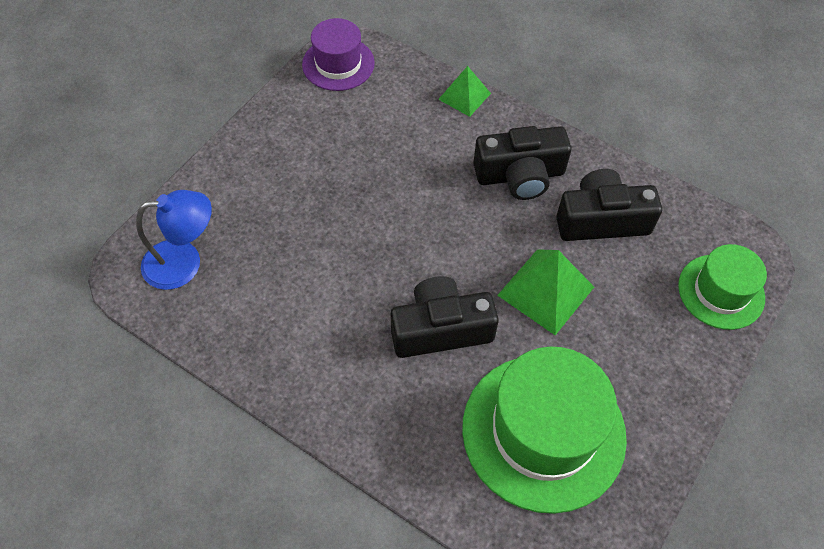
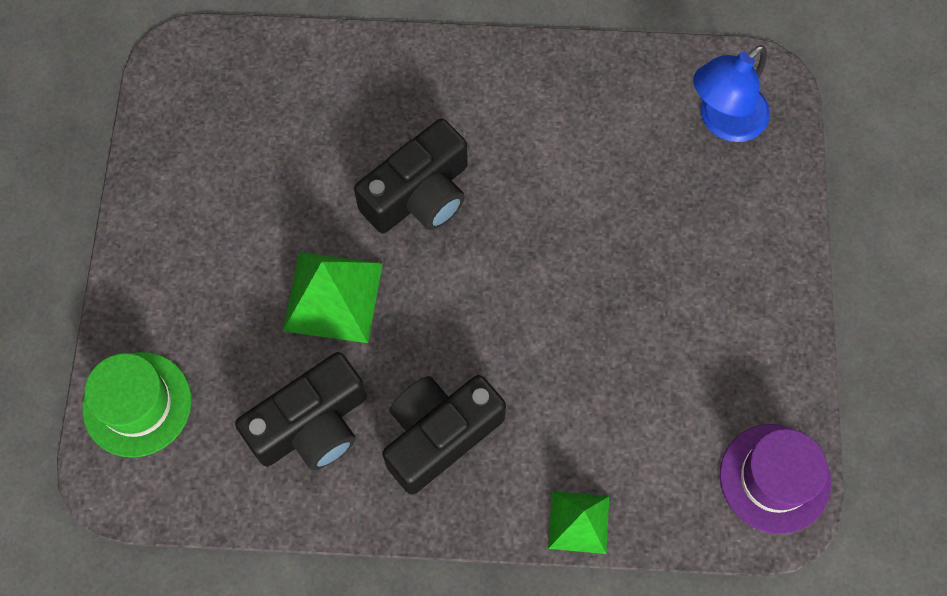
camera: 150 degrees right, 10 degrees up
(543, 431) = (265, 150): green hat -> none

